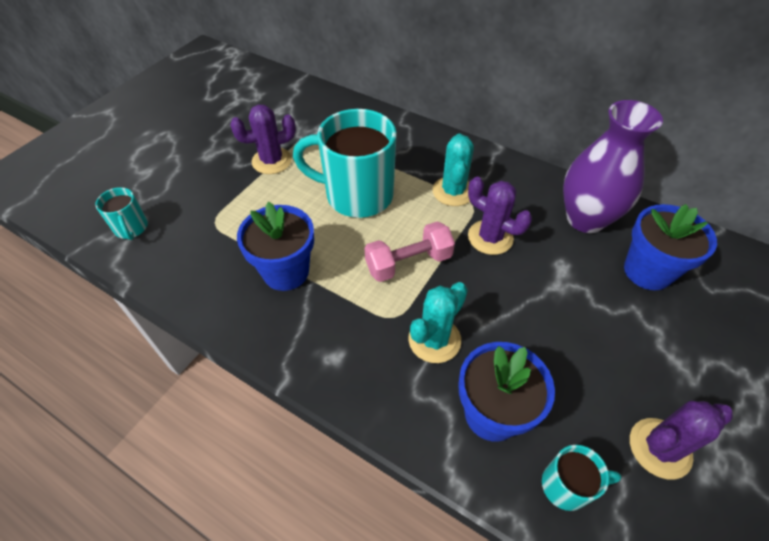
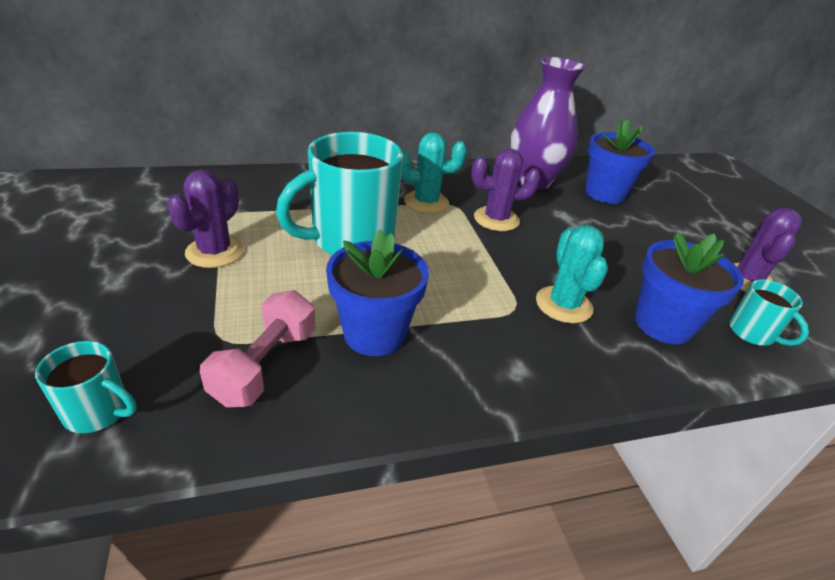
camera: 50 degrees left, 15 degrees down
(408, 263) = (467, 265): pink dumbbell -> pink dumbbell (265, 365)
(453, 191) = (426, 202): turquoise cactus -> turquoise cactus turned 60 degrees counterclockwise
(567, 486) = (752, 333): turquoise mug -> turquoise mug turned 105 degrees clockwise

